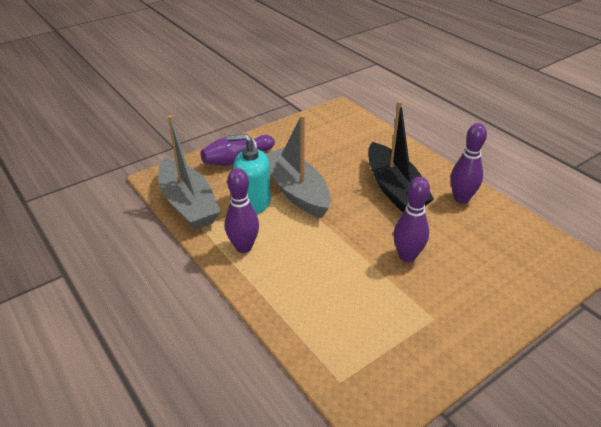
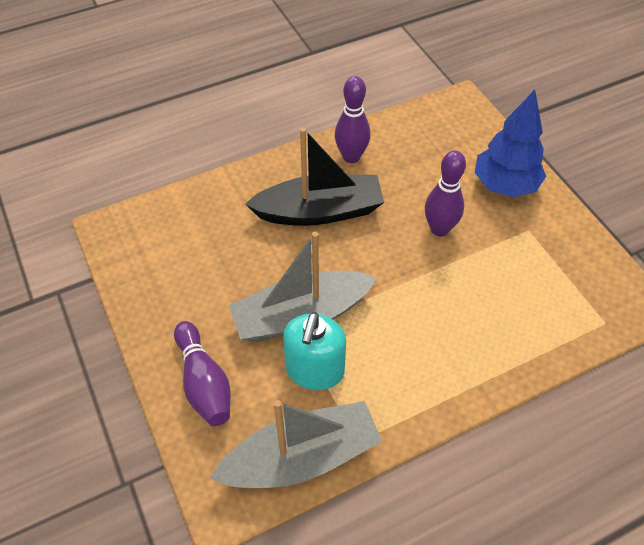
camera: 80 degrees left, 15 degrees up
(243, 247) = (405, 390): purple bowling pin -> none
(484, 299) = (504, 185): none -> blue tree

